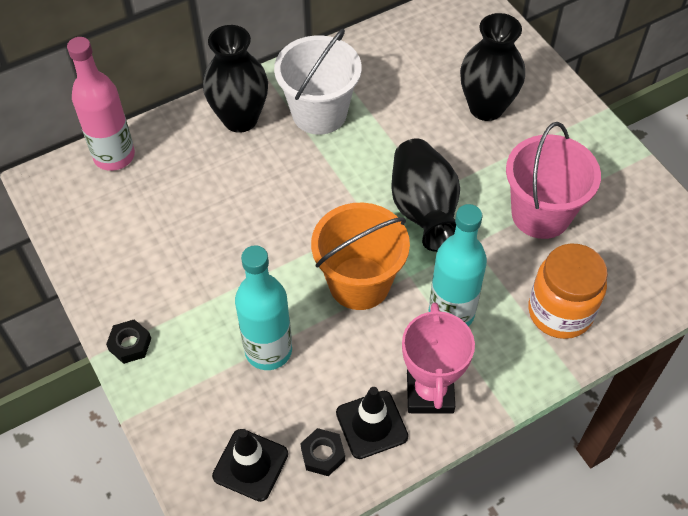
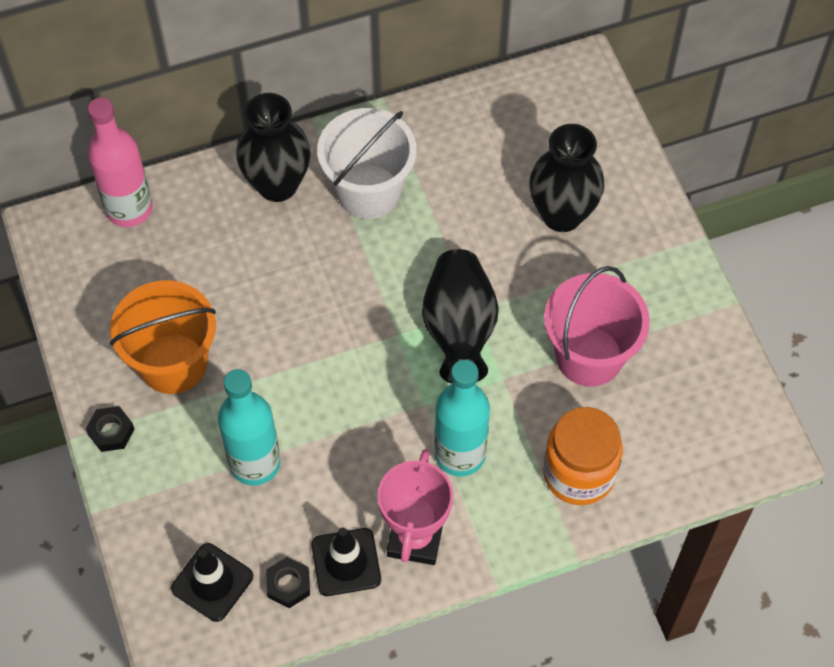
camera: 10 degrees right, 5 degrees up
(359, 283) = (368, 404): orange bucket -> orange bucket (173, 363)

